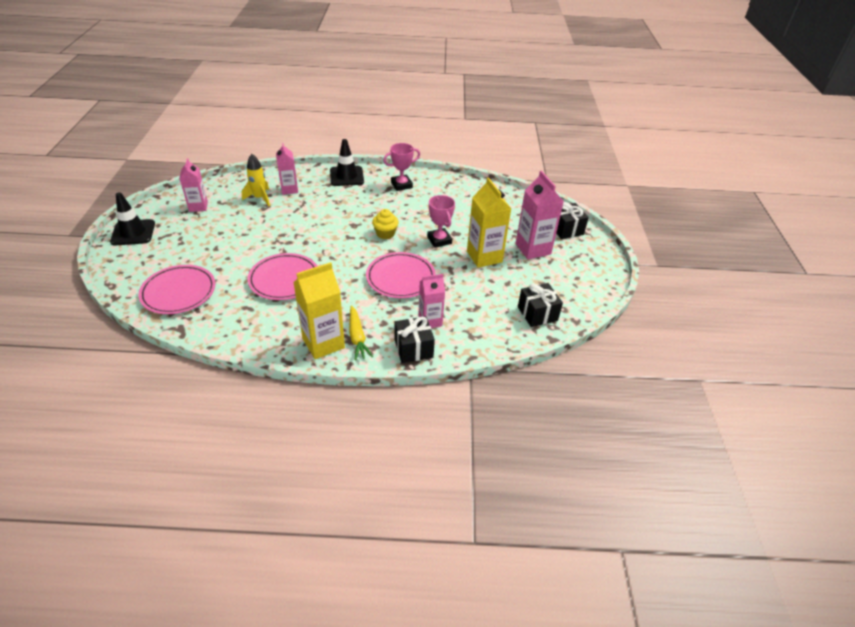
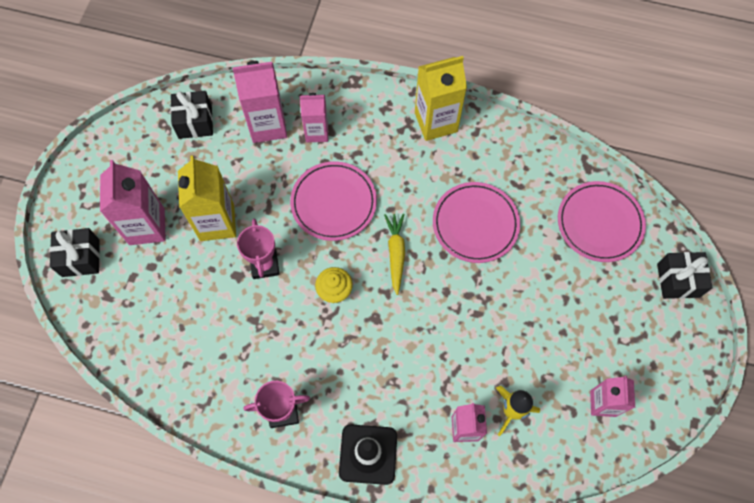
camera: 165 degrees left, 25 degrees up
(133, 233) = (684, 352): black traffic cone -> none
(357, 337) = (399, 124): yellow carrot -> yellow carrot (396, 254)
(413, 348) = (344, 100): black gift -> black gift (678, 280)
(474, 319) = (268, 125): none -> pink carton

